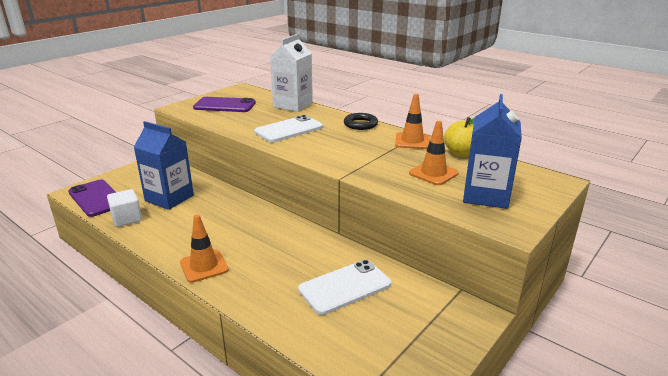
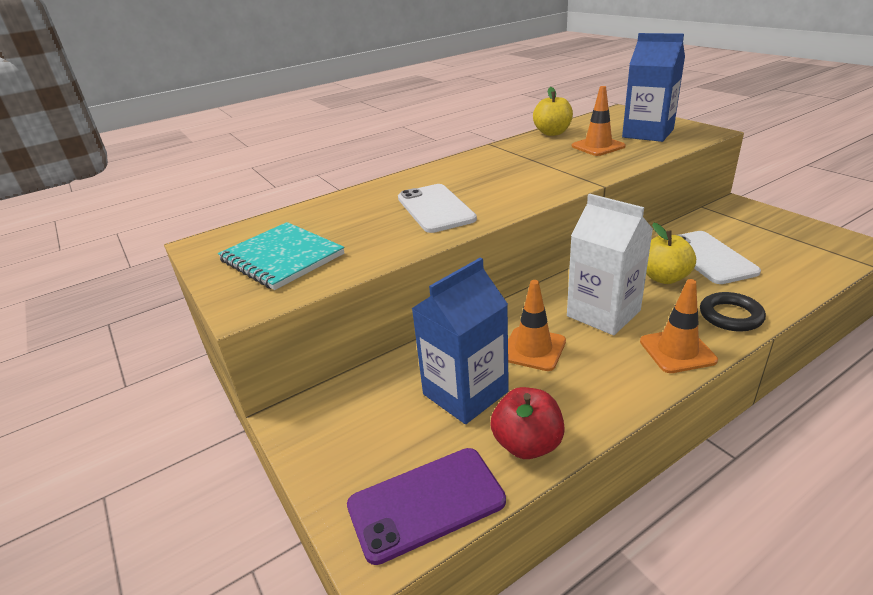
camera: 70 degrees left, 5 degrees up
(127, 218) = (527, 444): white cube -> red apple
(224, 105) = (282, 258): purple phone -> turquoise notebook
(293, 105) = (335, 204): white carton -> white carton (603, 313)
(303, 262) = (664, 278): none -> yellow apple
(360, 124) = (444, 168): black ring -> black ring (730, 316)
(412, 141) = (512, 148): orange traffic cone -> orange traffic cone (533, 349)

